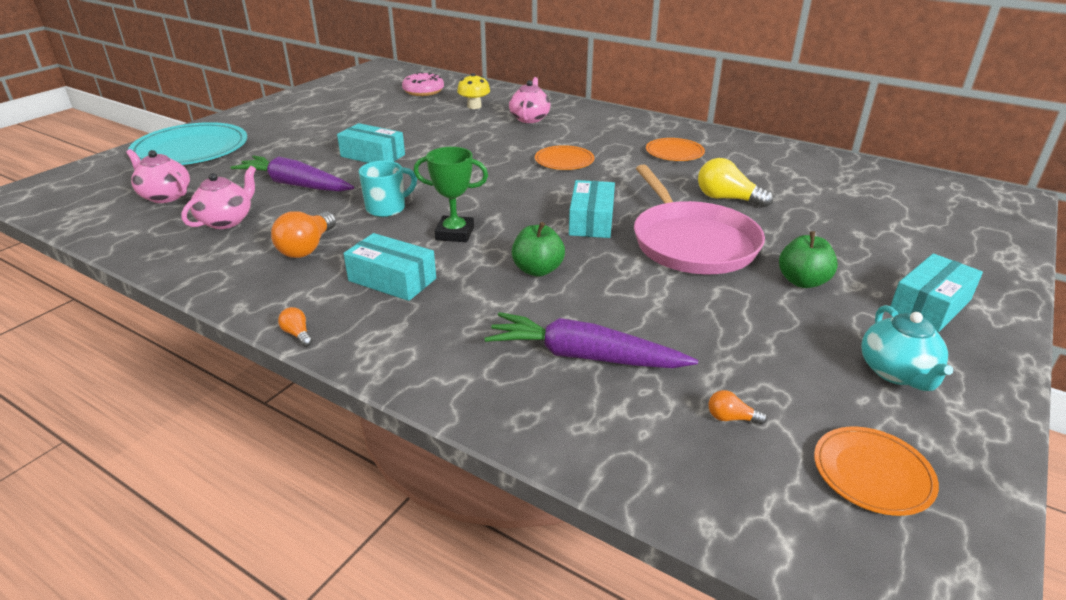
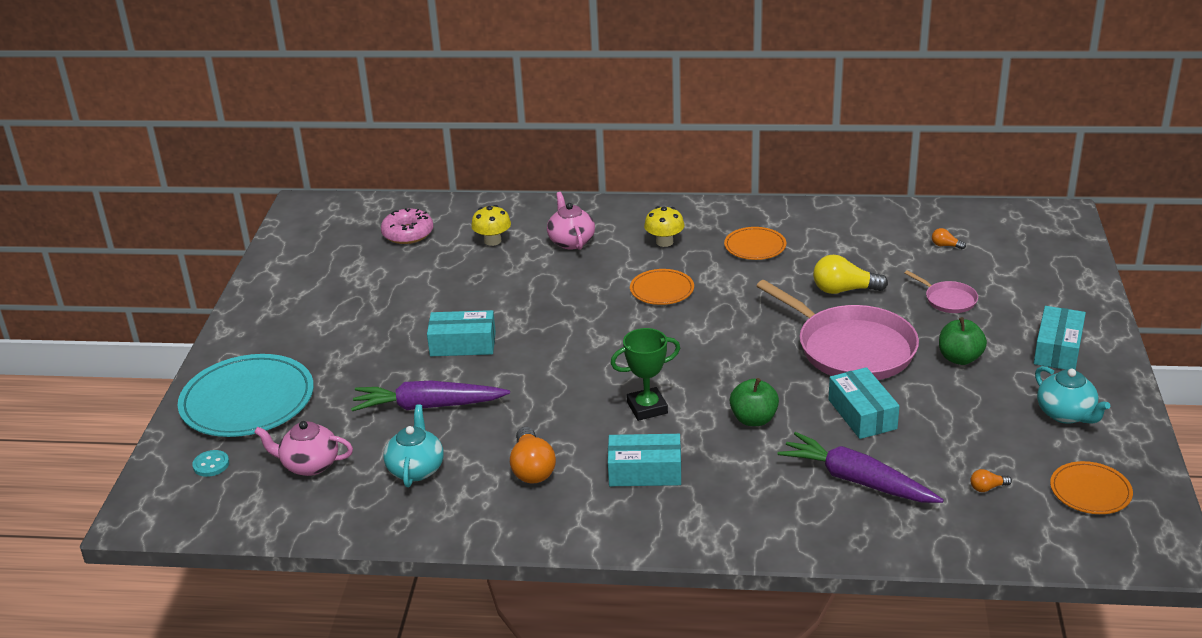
camera: 25 degrees left, 0 degrees up
(110, 177) = (211, 465): none -> turquoise button
(227, 221) = (416, 469): pink teapot -> turquoise teapot
(297, 334) = (626, 546): orange light bulb -> orange light bulb (945, 246)
(387, 208) = (555, 402): turquoise mug -> none
(583, 356) = (856, 480): purple carrot -> purple carrot turned 45 degrees clockwise
(591, 221) = (751, 354): turquoise box -> turquoise box (862, 414)
(601, 134) = (664, 242): none -> yellow mushroom
(830, 231) = (948, 300): none -> pink pan

